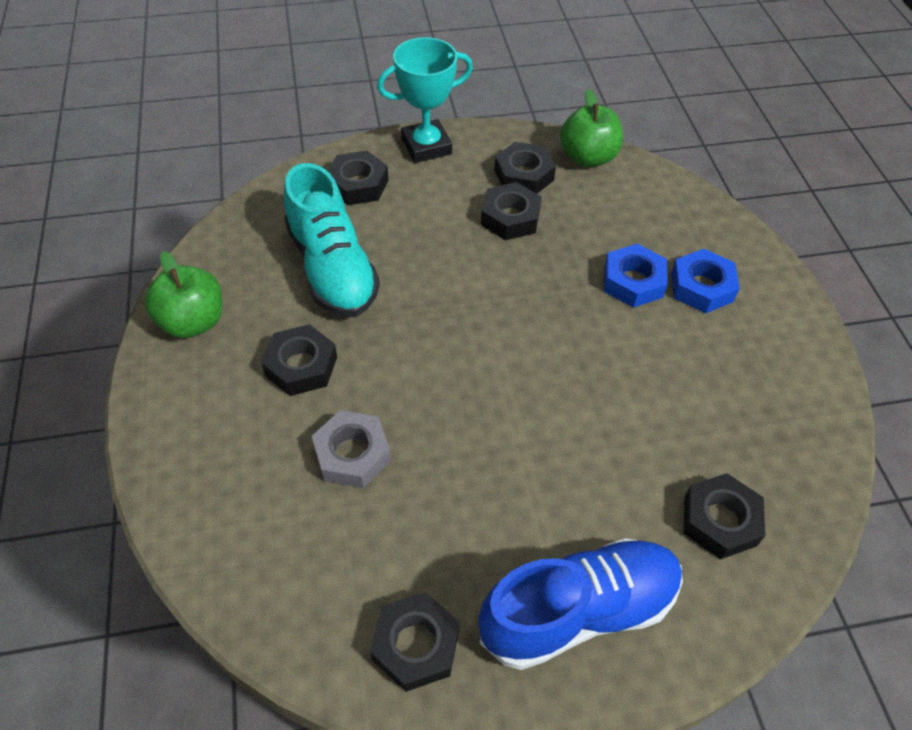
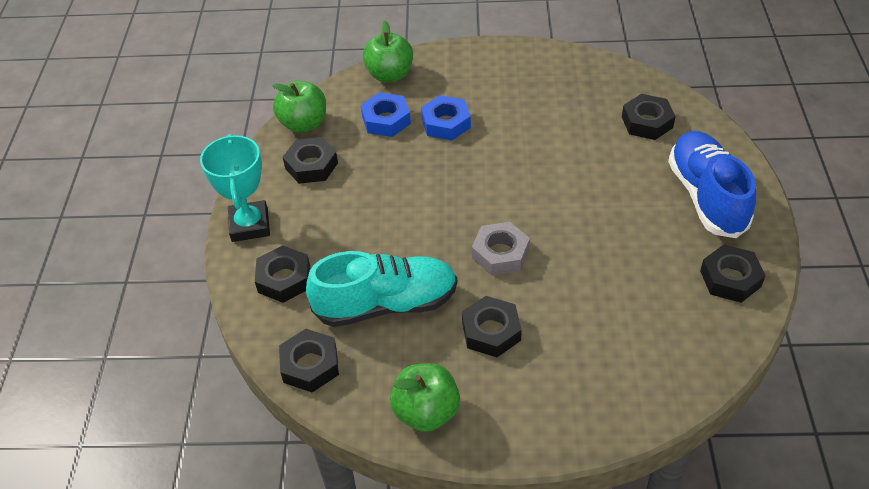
camera: 75 degrees left, 5 degrees down
(352, 454) = (581, 302): grey nut -> grey nut (500, 254)
(510, 218) = (359, 181): black nut -> black nut (310, 365)
(701, 287) = (459, 90): blue nut -> blue nut (386, 120)
(702, 216) = (389, 75): none -> green apple

